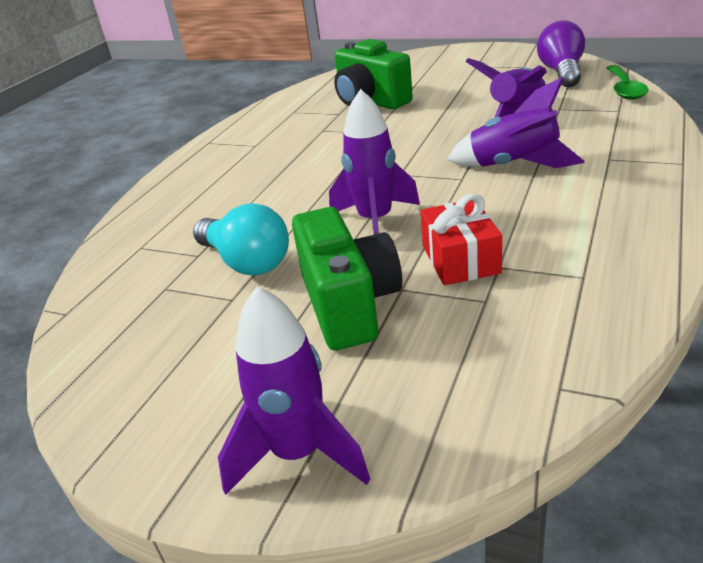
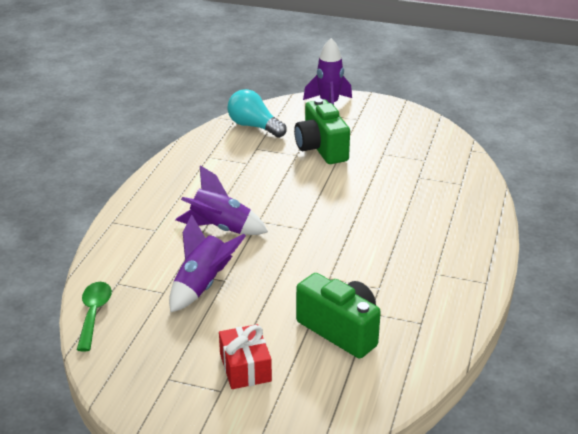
camera: 170 degrees right, 0 degrees up
(246, 262) = (385, 171): turquoise light bulb -> turquoise light bulb (254, 126)
(375, 221) = (314, 191): purple rocket -> none
(460, 259) = (265, 167): red gift -> red gift (245, 367)
(561, 72) = (134, 356): purple light bulb -> none

